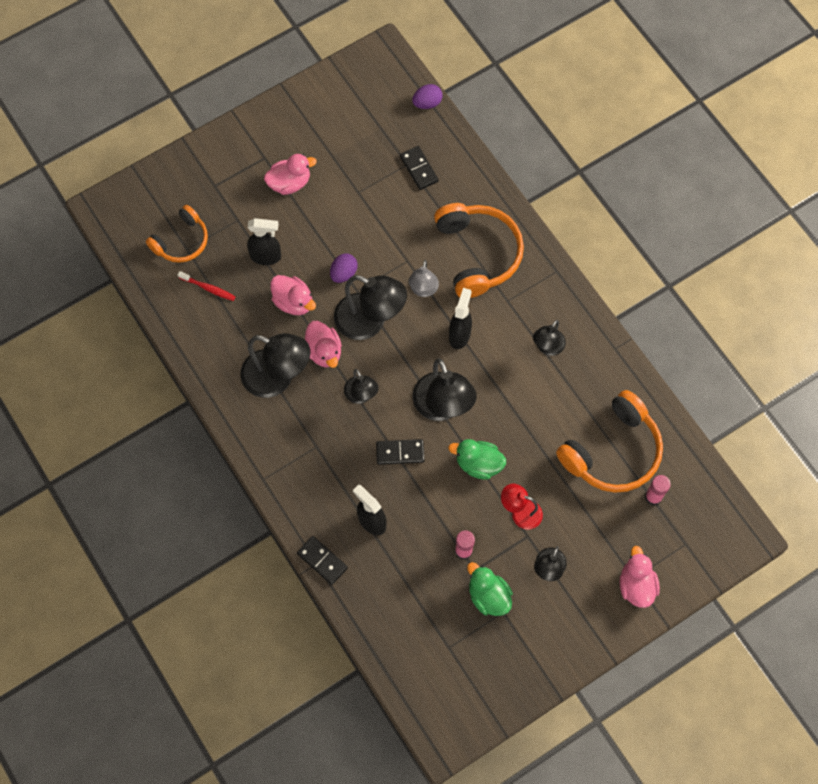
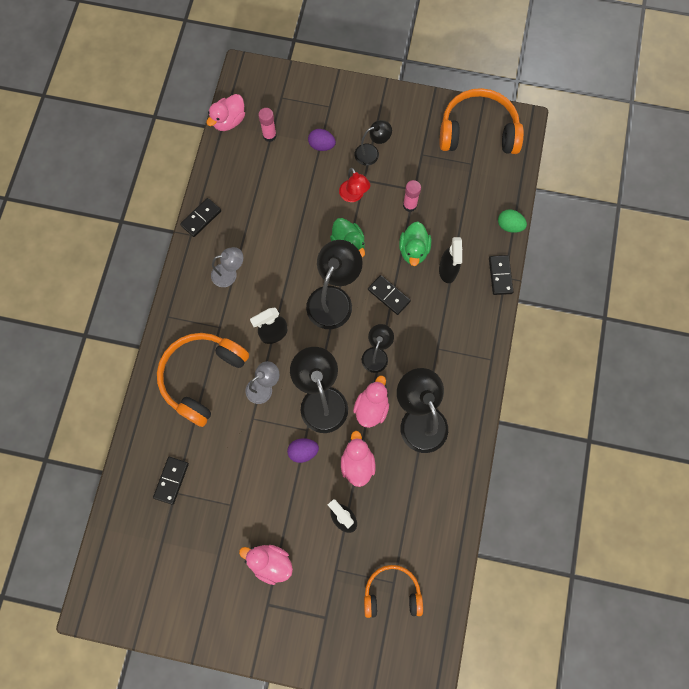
camera: 135 degrees left, 5 degrees up
(208, 288) = (406, 534): red toothbrush -> none
(357, 617) = (509, 226): none -> green egg
(427, 103) = (108, 528): purple egg -> purple egg (321, 145)
(488, 596) = (421, 169): green duck -> green duck (413, 250)
(547, 347) = (229, 274): black lamp -> grey lamp
(613, 452) = (263, 179): orange headphones -> orange headphones (478, 131)
(623, 369) = (201, 218): none -> black domino
(636, 585) = (332, 102): pink duck -> pink duck (229, 121)

